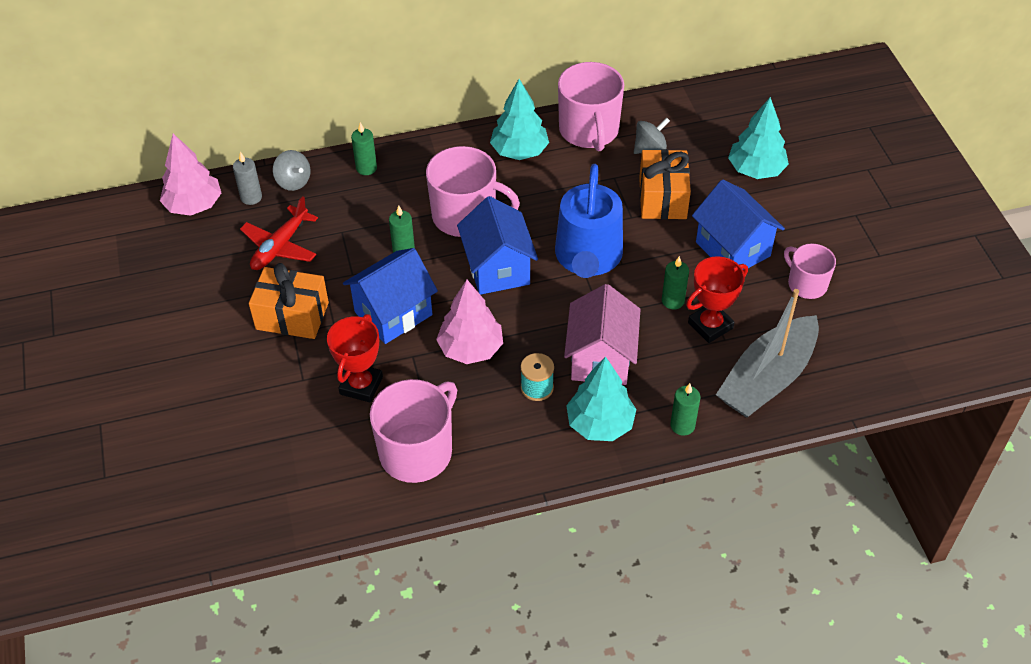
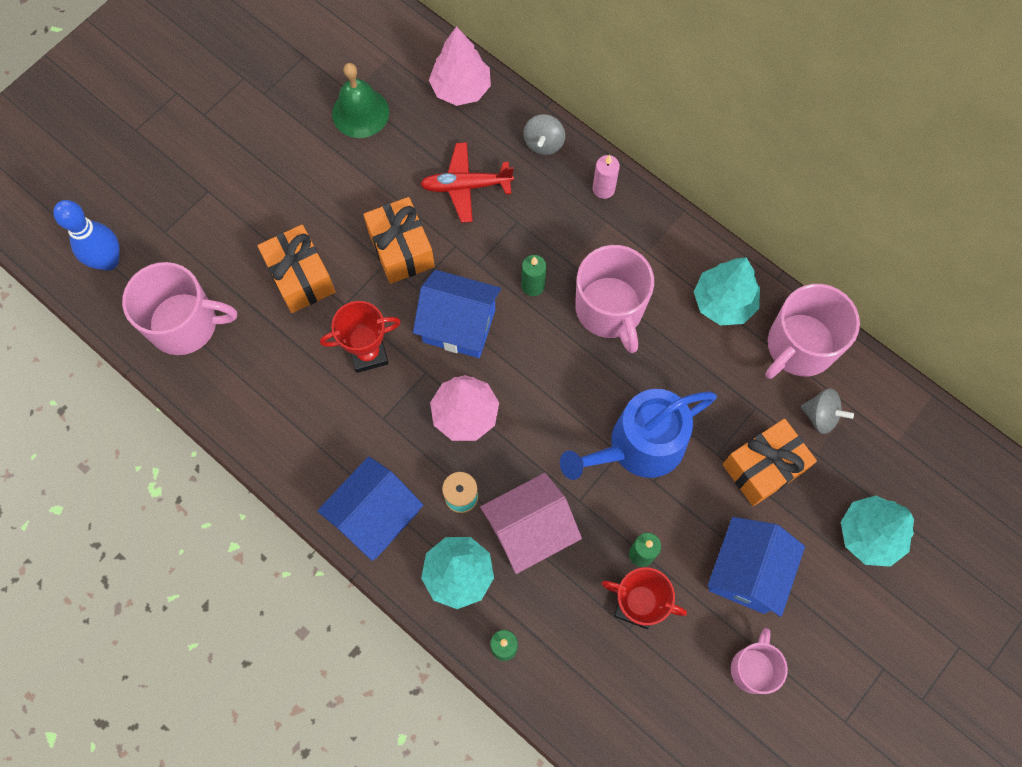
camera: 55 degrees right, 20 degrees up
(87, 536) = (108, 261): none -> blue bowling pin
(144, 279) = (360, 112): none -> green bell
(249, 397) = (300, 277): none -> orange gift
(251, 197) = (502, 124): grey candle -> none
(366, 168) = (603, 189): green candle -> pink candle
(417, 451) = (333, 443): pink mug -> pink mug (185, 324)
(497, 268) = (569, 377): blue house -> blue house (376, 516)
(767, 379) = (609, 695): grey boat -> none

